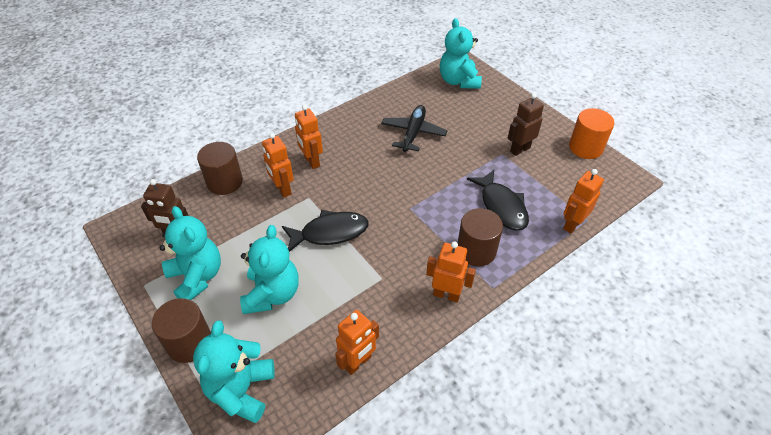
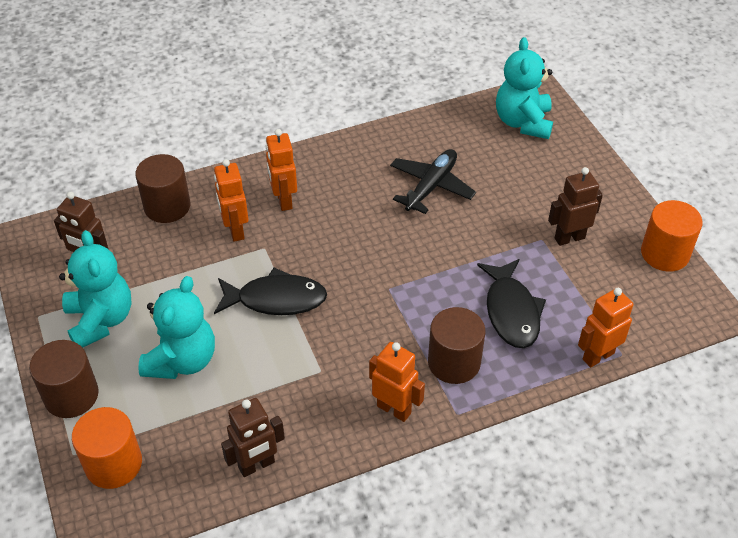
camera: 15 degrees right, 0 degrees up
(241, 390) = (113, 464): turquoise teddy bear -> orange cylinder
(358, 362) = (256, 465): orange robot -> brown robot

